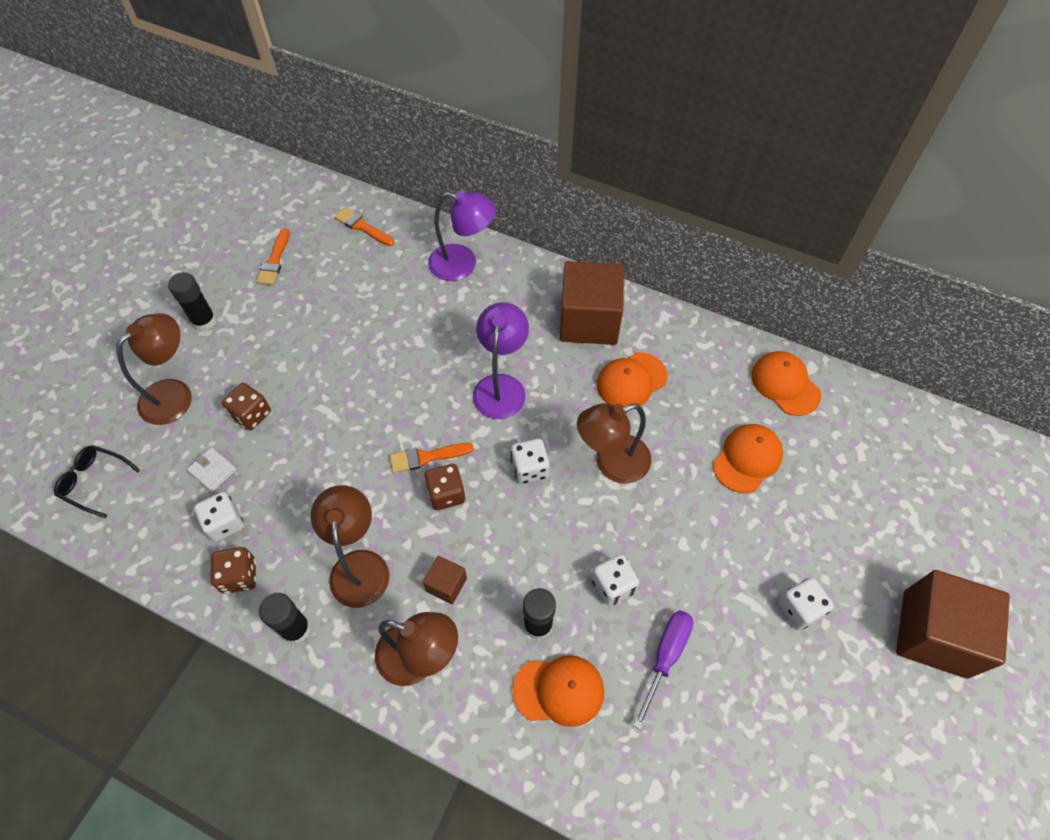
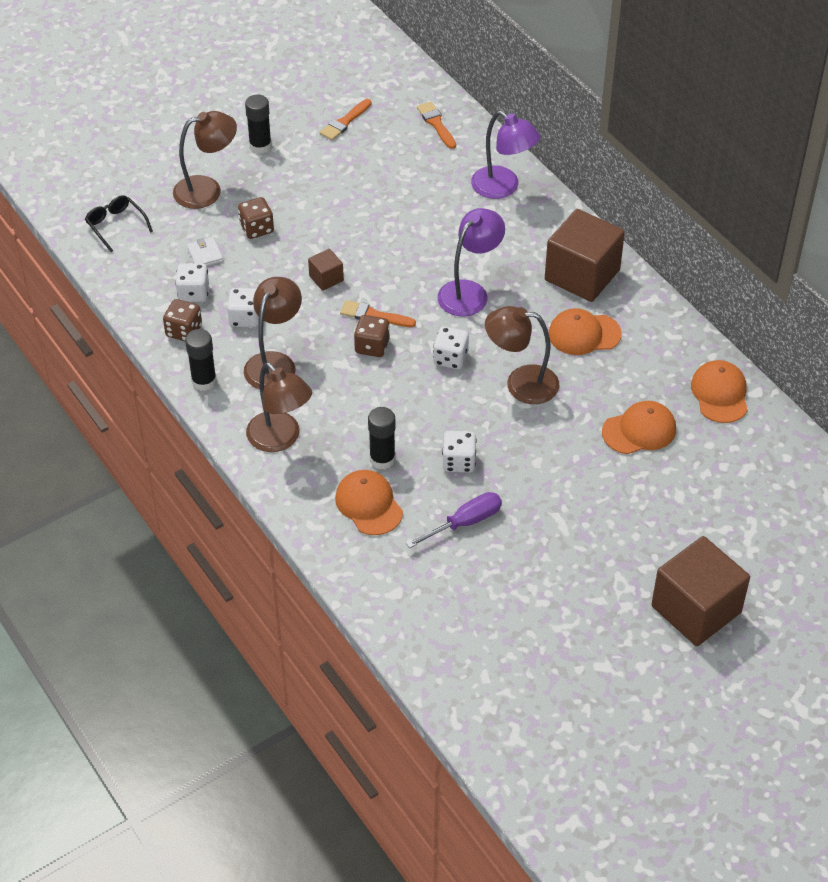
camera: 30 degrees right, 10 degrees down
(446, 584) = (331, 404): brown cube -> brown cube (326, 278)
(559, 690) = (368, 504): orange cap -> orange cap turned 150 degrees counterclockwise
(799, 609) = (597, 543): white dice -> white dice (245, 318)

